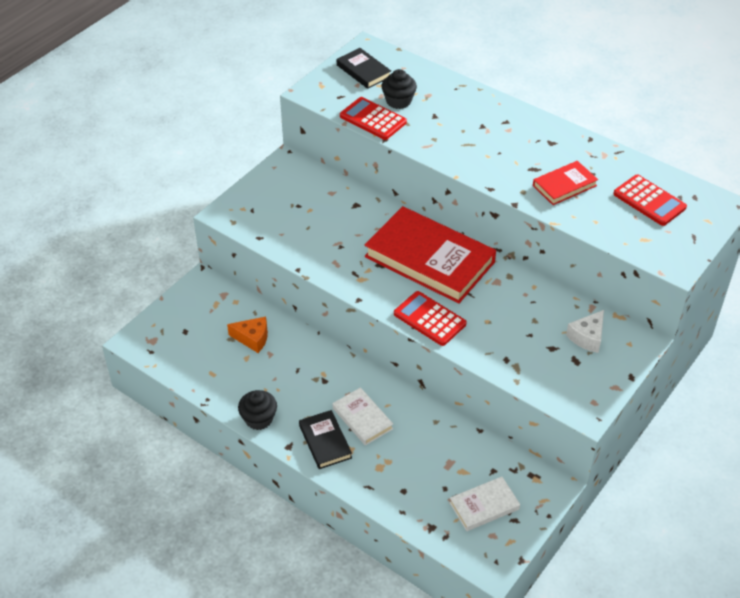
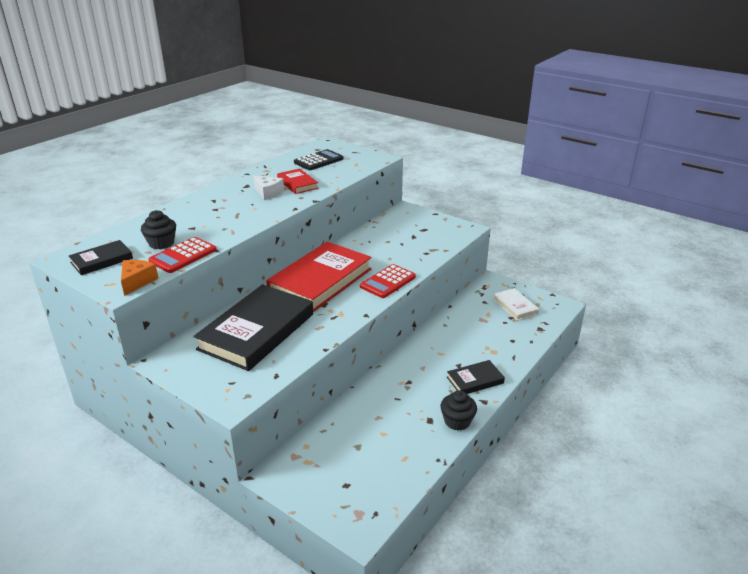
camera: 90 degrees left, 15 degrees down
(252, 338) = (358, 430): orange cheese -> orange cheese (137, 282)
(330, 217) = (256, 331): none -> black book
(362, 418) = (447, 360): white book -> none
(587, 337) = (403, 224): white cheese -> white cheese (268, 193)
(649, 201) = (319, 161): red calculator -> black calculator

